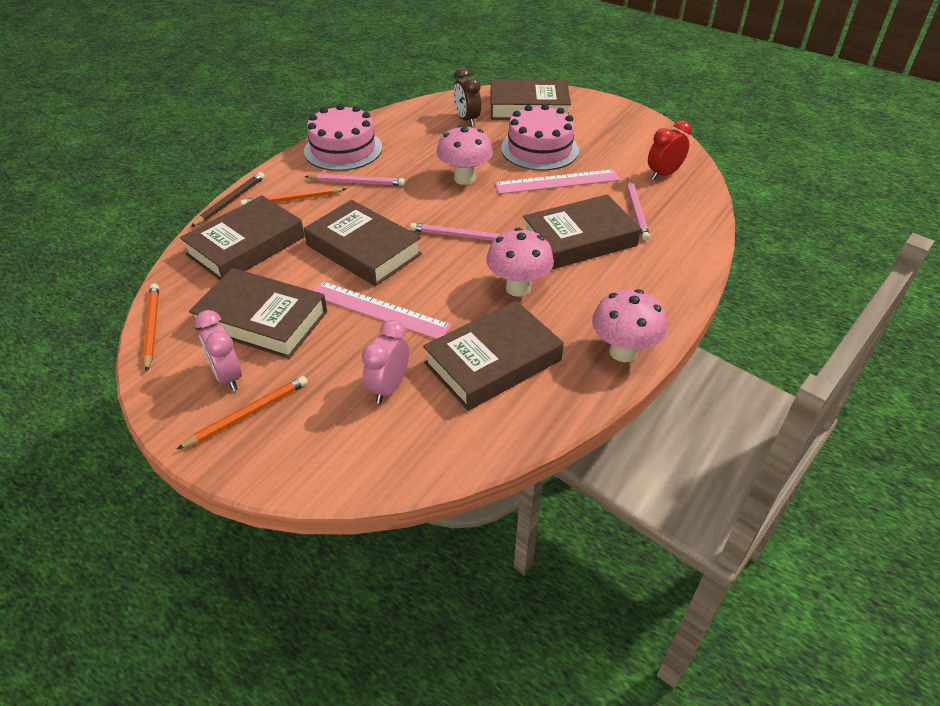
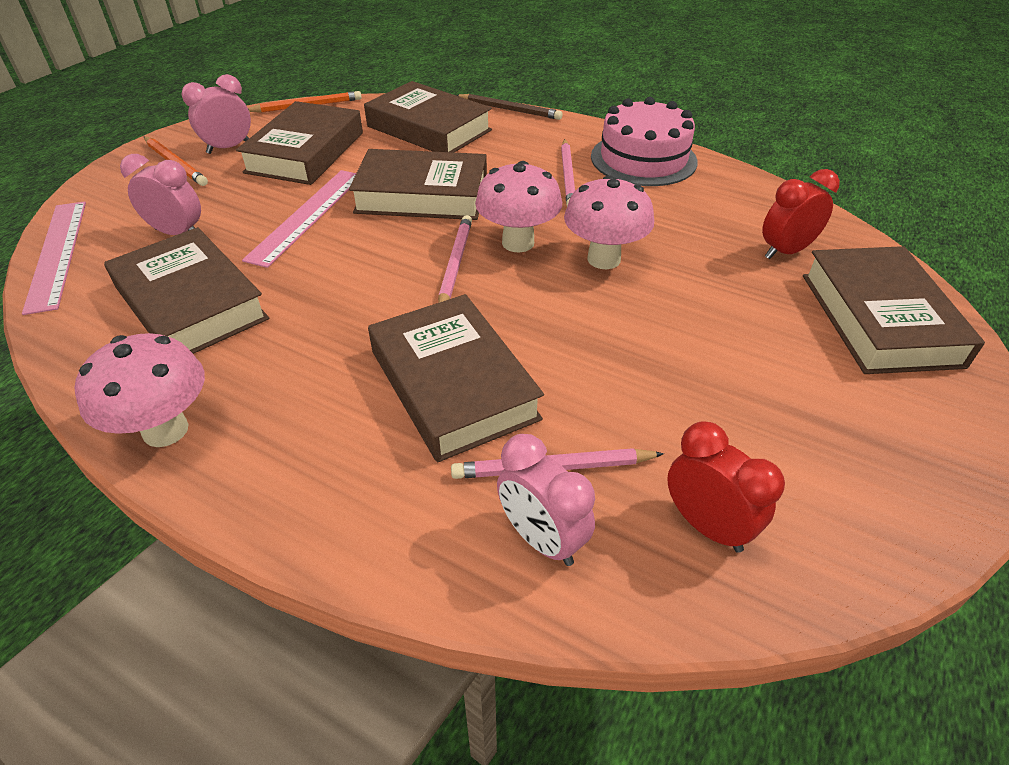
camera: 85 degrees right, 0 degrees up
(292, 199) = (520, 141): orange pencil -> none
(363, 250) = (422, 195): brown book -> brown book turned 60 degrees clockwise
(467, 120) = (785, 251): brown clock -> red clock
(518, 288) = (333, 320): pink mushroom -> pink mushroom (518, 243)
(539, 149) = (728, 335): pink cake -> none
(557, 182) = (625, 358): pink ruler -> pink ruler (57, 253)
(678, 217) = (541, 539): none -> pink clock

